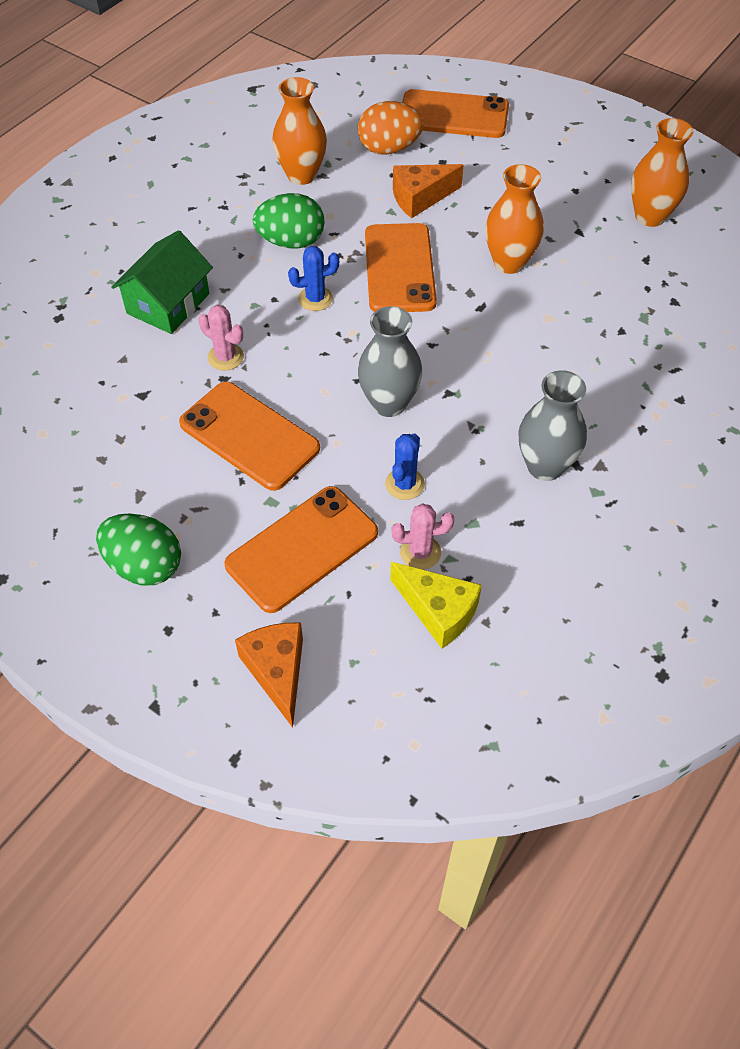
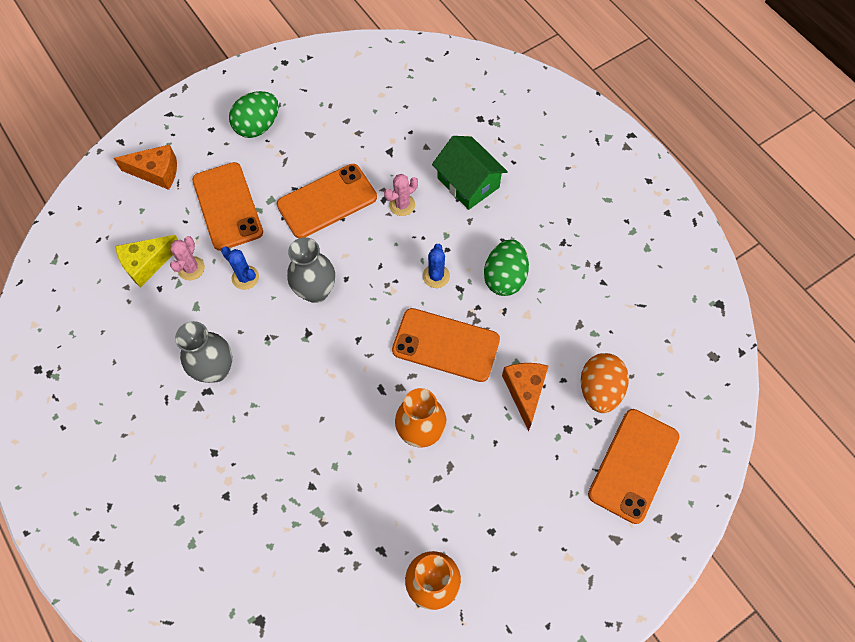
camera: 110 degrees right, 10 degrees up
(301, 175) = (584, 309): orange vase -> none

